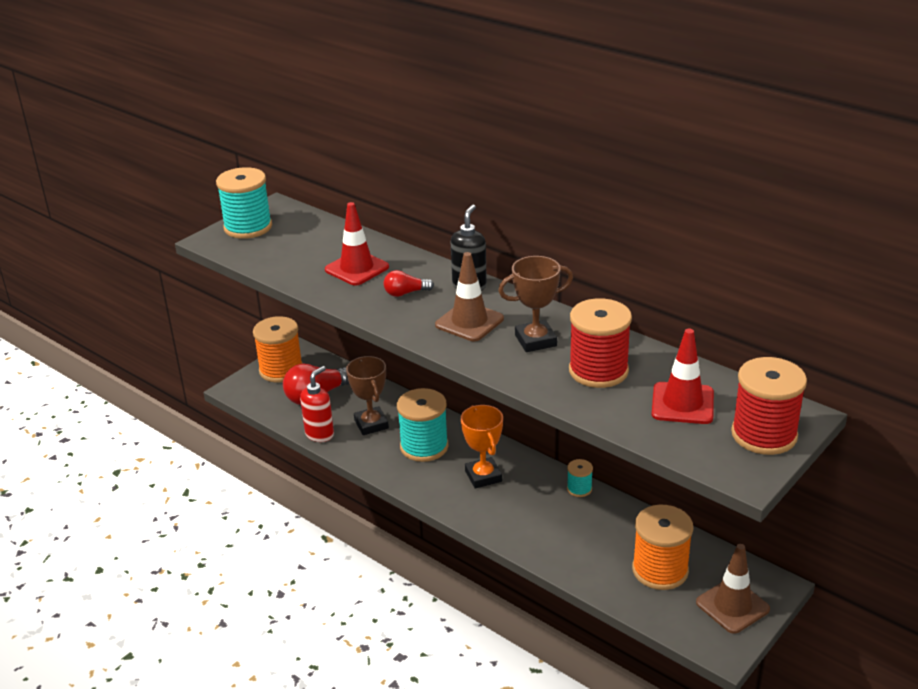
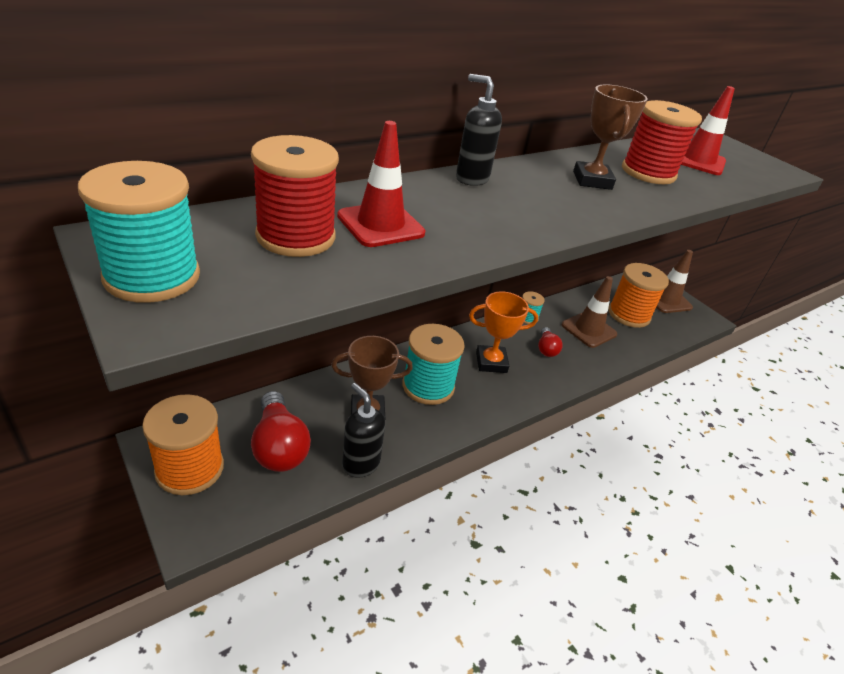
camera: 80 degrees left, 5 degrees up
(320, 434) = (360, 464): red soap dispenser -> black soap dispenser
(405, 293) = (465, 212): red light bulb -> red light bulb (546, 349)
(469, 322) = (546, 198): brown traffic cone -> brown traffic cone (588, 330)
(764, 435) = (736, 152): red spool -> red spool (296, 236)

